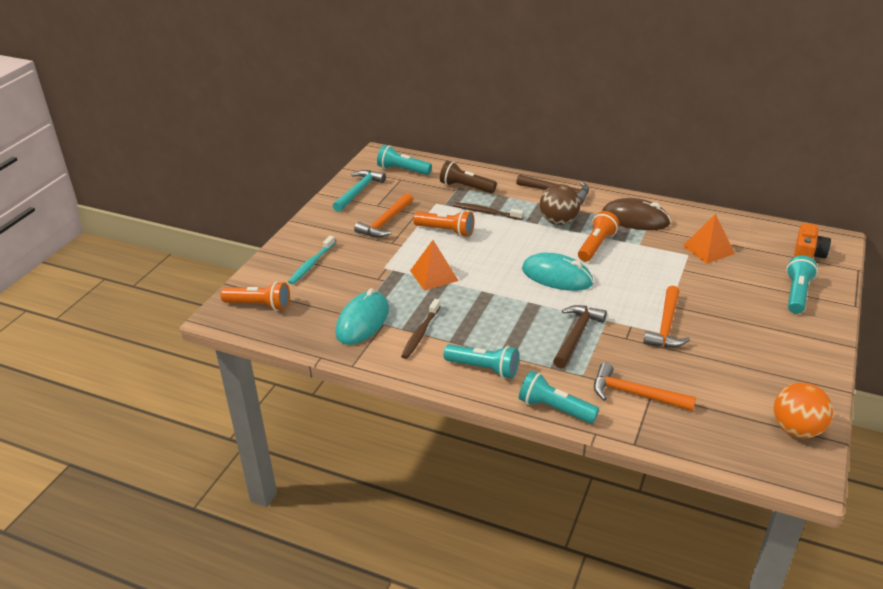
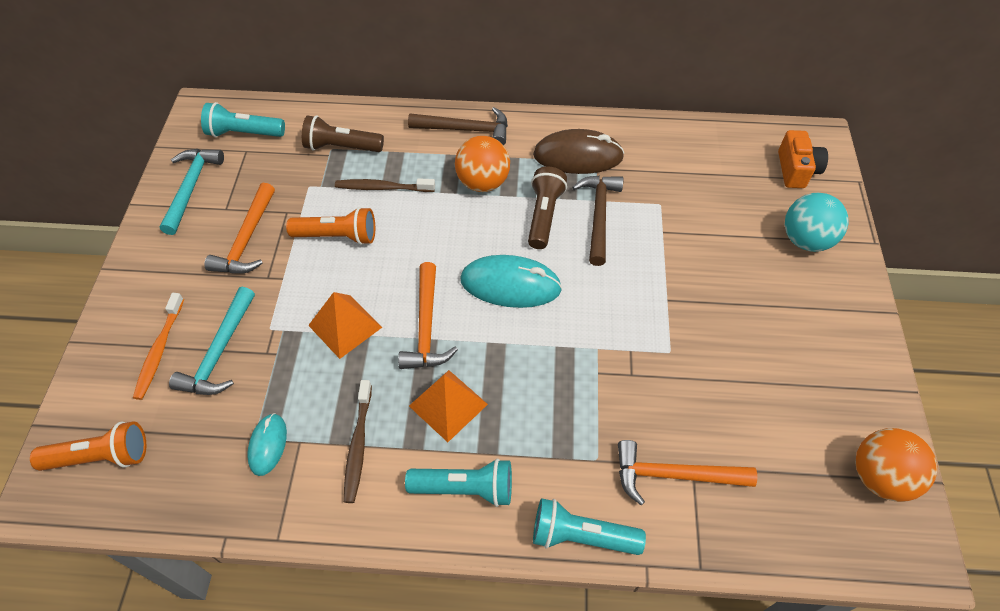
camera: 20 degrees left, 20 degrees up
(311, 264) = (159, 350): turquoise toothbrush -> orange toothbrush
(348, 272) = (219, 352): none -> turquoise hammer
(362, 321) = (268, 445): turquoise mouse -> turquoise mouse, size x0.56
(558, 221) = (483, 182): brown ball -> orange ball
(576, 335) = (568, 388): brown hammer -> brown hammer (599, 216)
(596, 245) = (544, 215): orange flashlight -> brown flashlight
(666, 326) = (673, 338): orange hammer -> orange hammer (426, 327)
(708, 249) = (681, 189): orange pyramid -> orange pyramid (448, 405)
(797, 294) = (805, 240): turquoise flashlight -> turquoise ball

